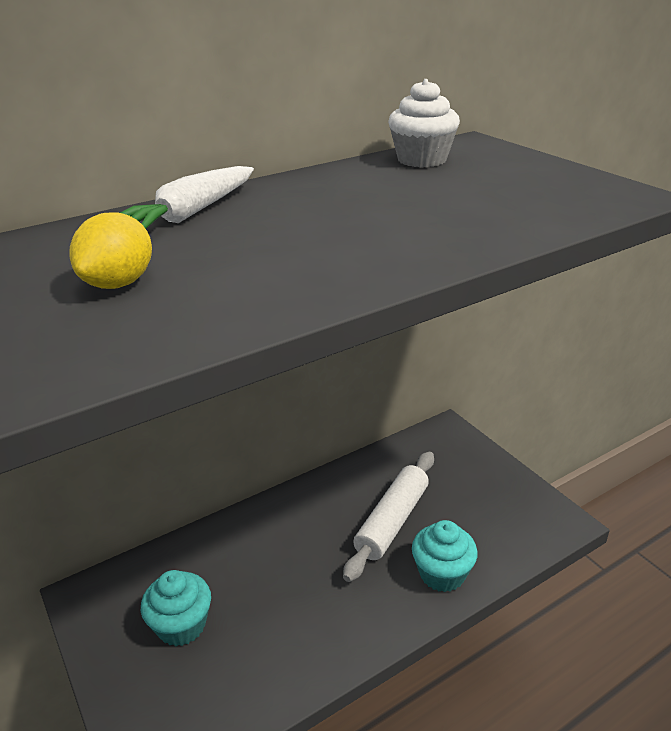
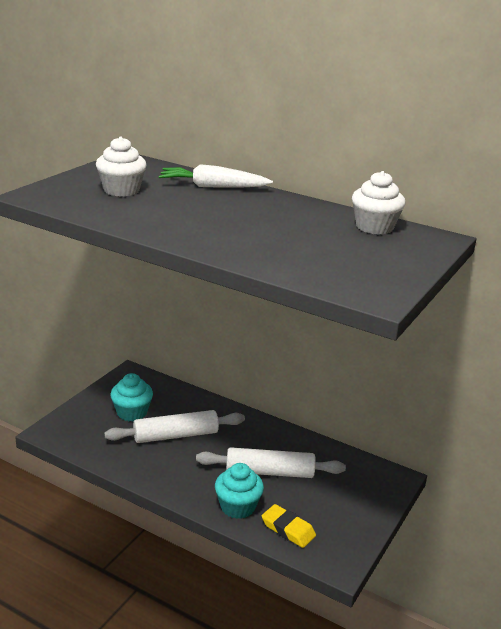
camera: 60 degrees right, 5 degrees down
(119, 283) = (121, 190): yellow lemon -> white cupcake
(268, 589) = (175, 435): none -> white rolling pin
(497, 542) = (288, 529): none -> yellow eraser

